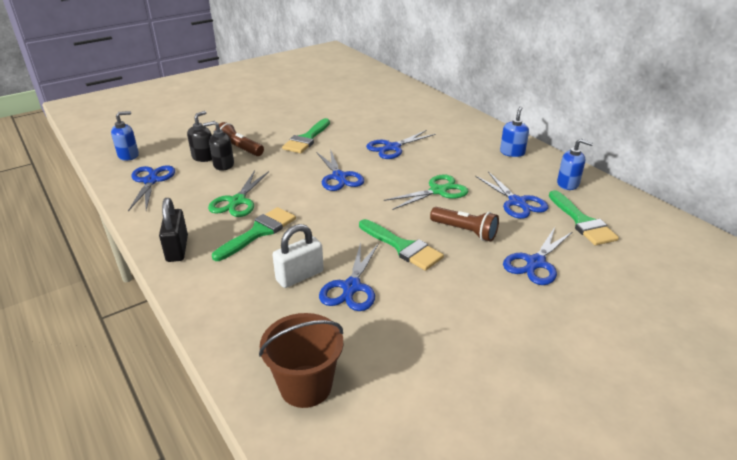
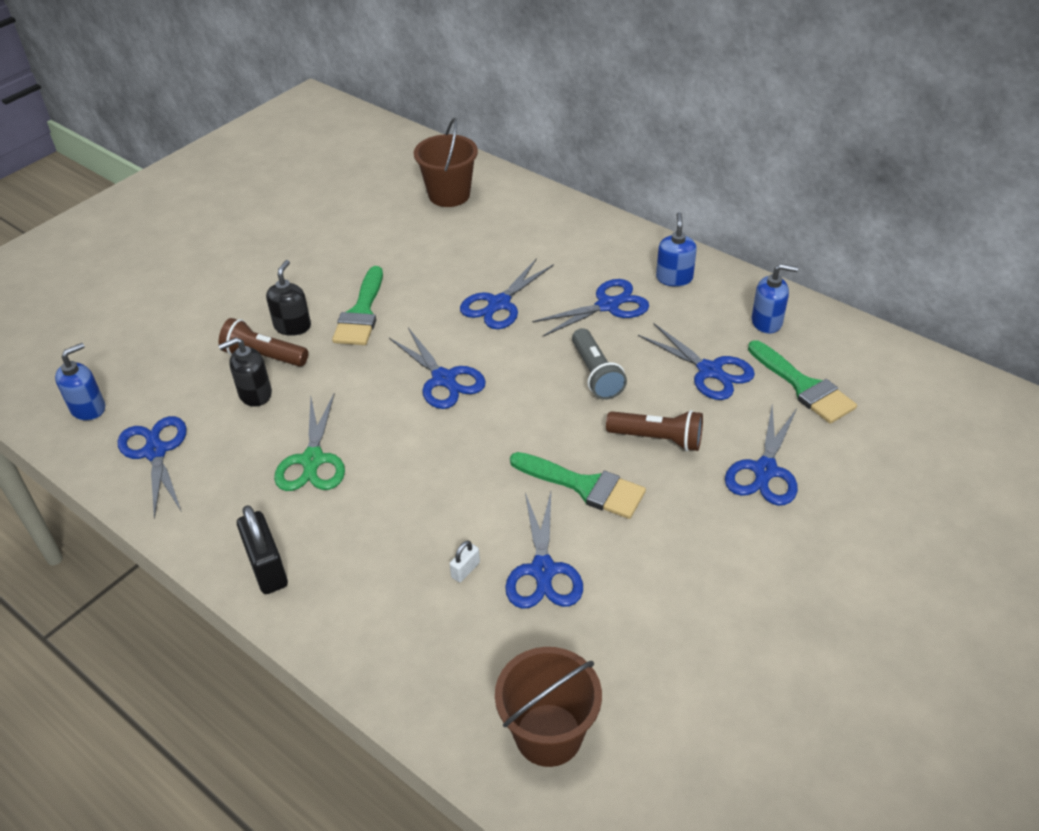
camera: 15 degrees left, 10 degrees up
(203, 157) = (215, 385): black soap dispenser -> black soap dispenser (292, 326)
(259, 232) = (372, 509): green brush -> none
(300, 276) = (465, 570): white padlock -> white padlock, size x0.49
(387, 96) = (449, 195): none -> brown bucket
(438, 191) = (596, 374): green scissors -> grey flashlight
(461, 159) = (607, 305): none -> blue scissors

